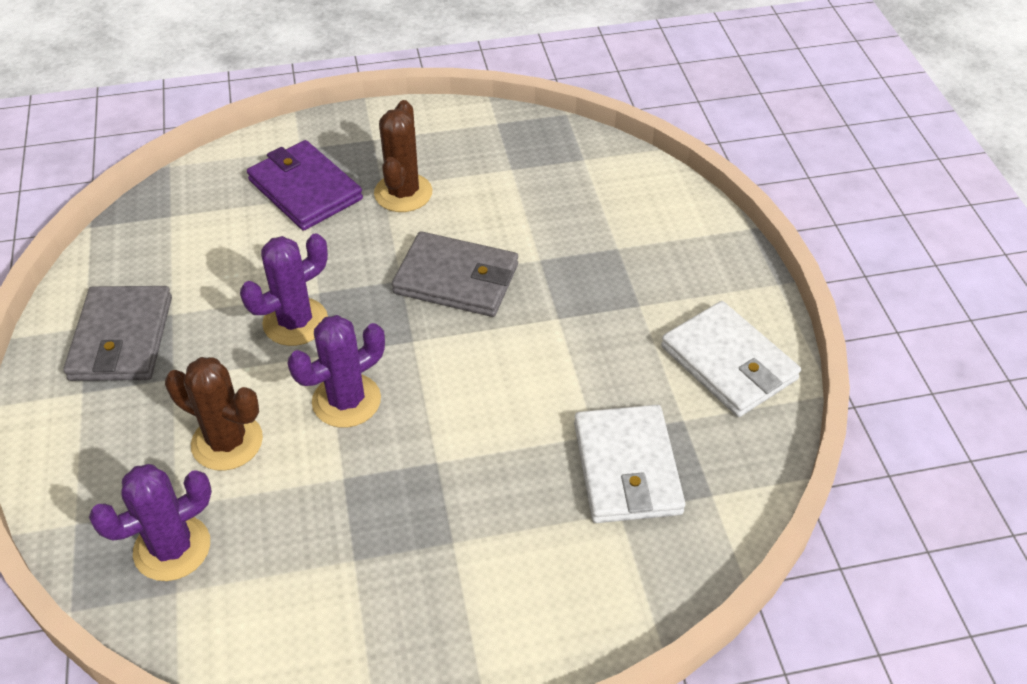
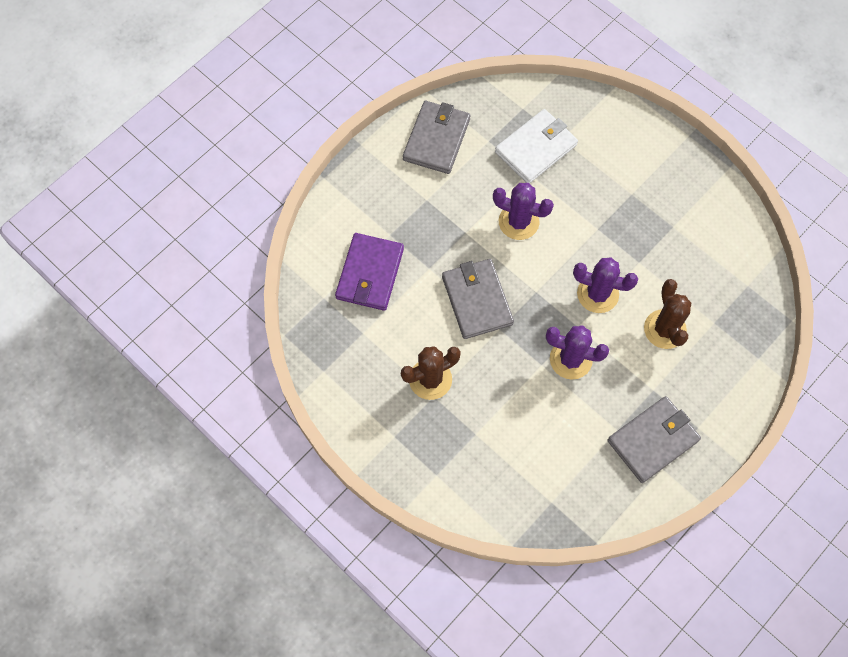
camera: 125 degrees left, 20 degrees up
(172, 548) = (732, 305): purple cactus -> purple cactus (518, 222)
(305, 190) = (470, 439): purple wallet -> purple wallet (370, 274)
(729, 363) = (436, 139): white wallet -> grey wallet

